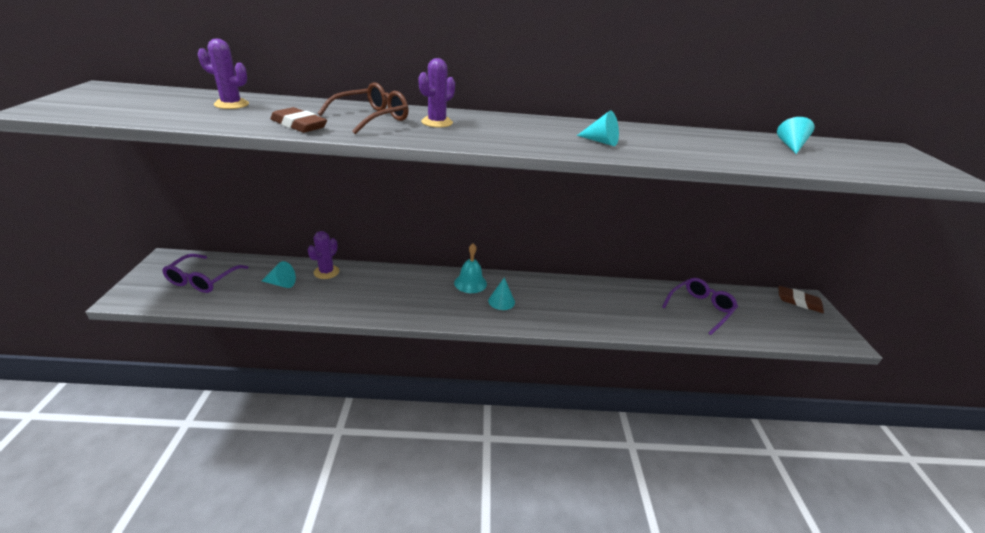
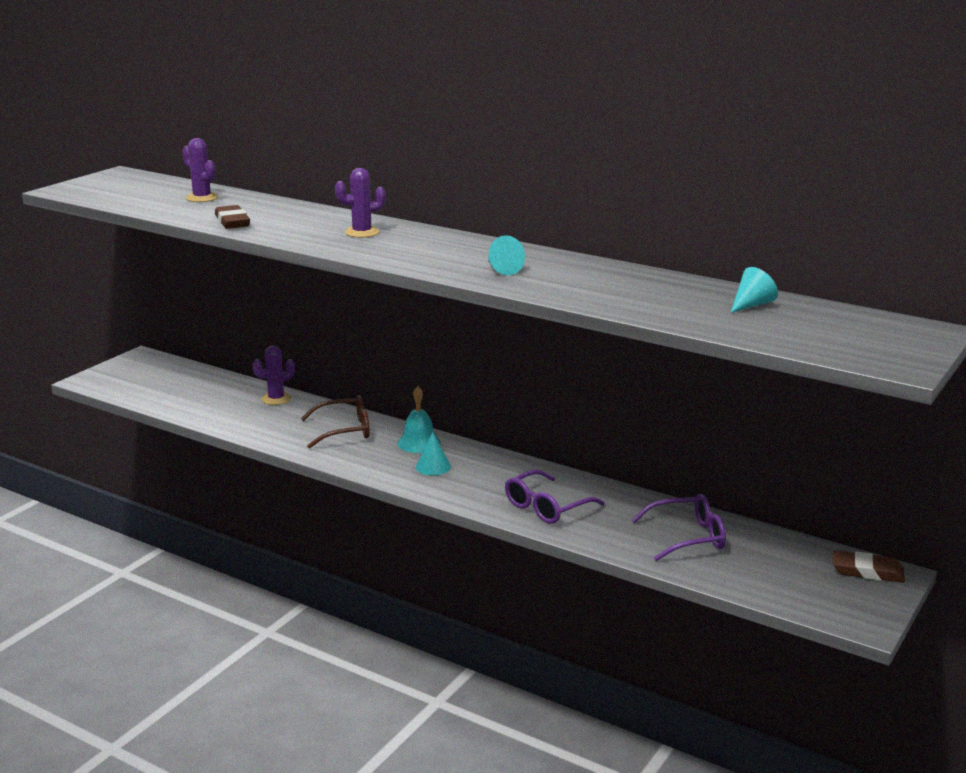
camera: 35 degrees right, 10 degrees down
(203, 280) = (158, 381): purple glasses -> purple glasses (546, 507)
(281, 283) = (224, 399): turquoise cone -> none
(372, 118) = (306, 222): brown glasses -> brown glasses (344, 430)
(798, 302) = (867, 571): brown eraser -> brown eraser turned 45 degrees counterclockwise

